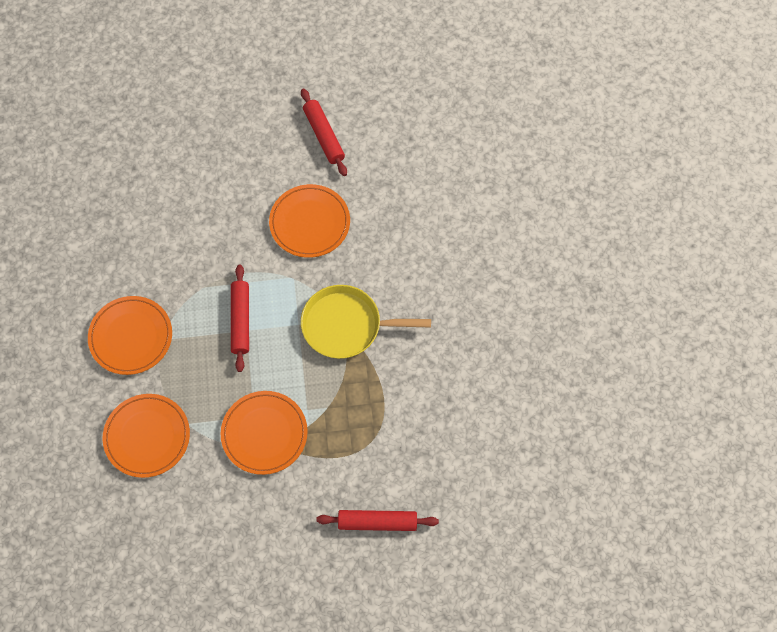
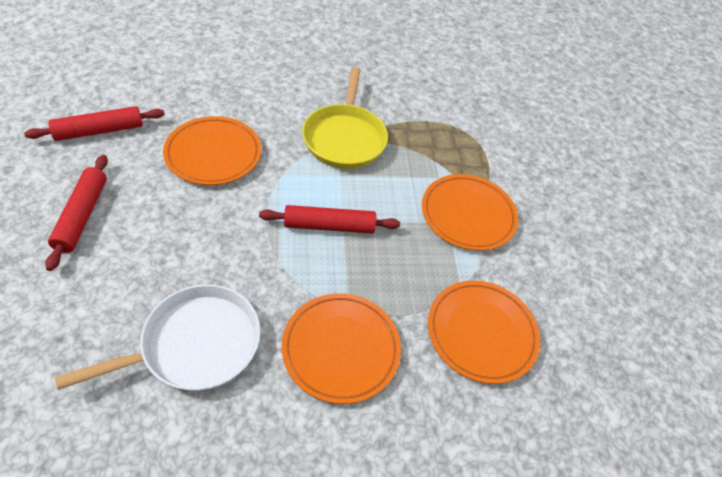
camera: 95 degrees left, 15 degrees down
(131, 245) = (195, 344): none -> white pan
(377, 522) = (547, 139): red rolling pin -> red rolling pin (82, 215)

